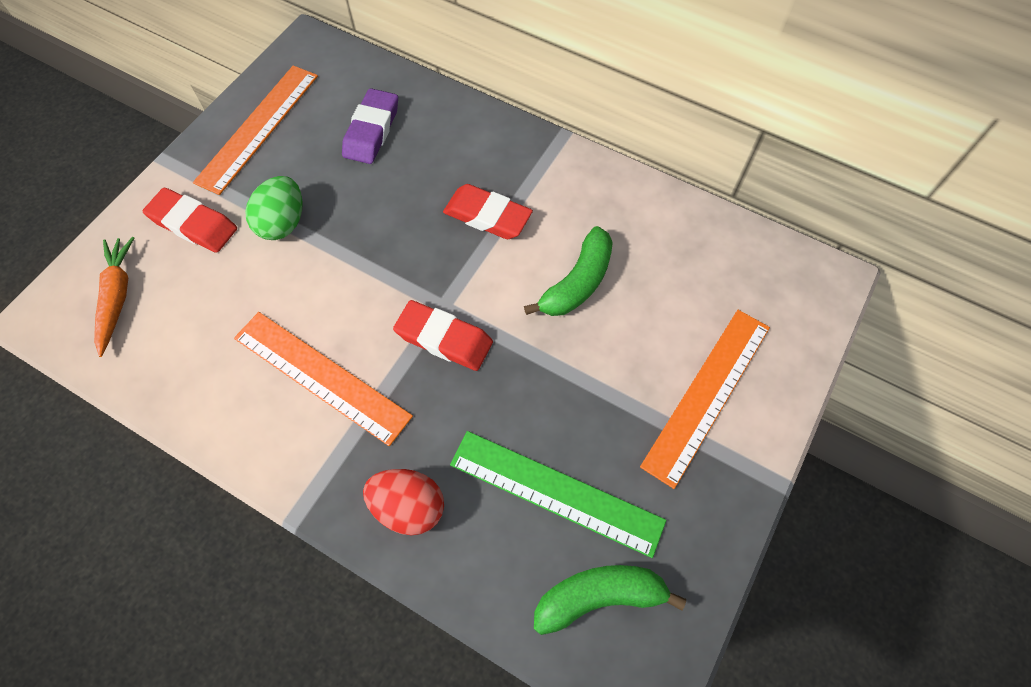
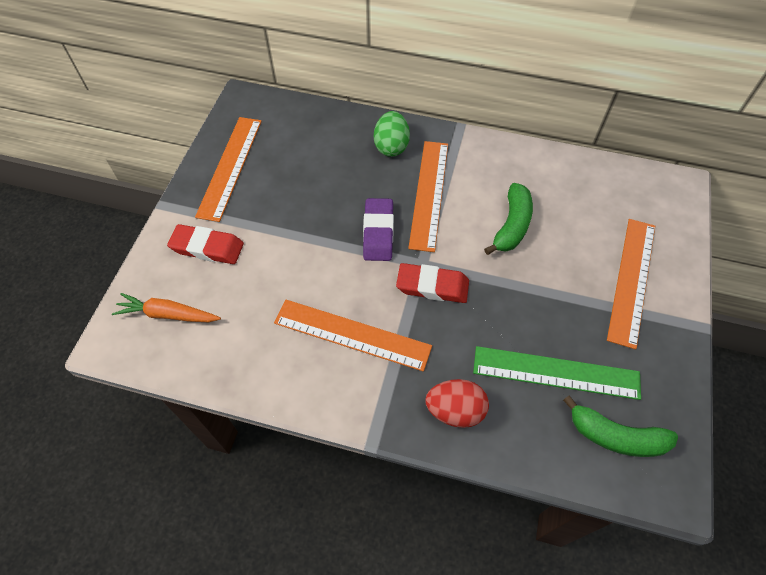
camera: 15 degrees left, 5 degrees down
(117, 297) = (168, 314): orange carrot -> orange carrot turned 60 degrees counterclockwise
(283, 223) = (277, 231): green egg -> green egg (391, 146)
(372, 131) = (318, 152): purple eraser -> purple eraser (378, 232)
(487, 216) = (429, 194): red eraser -> orange ruler
(599, 597) = (615, 436): green banana -> green banana turned 135 degrees counterclockwise

